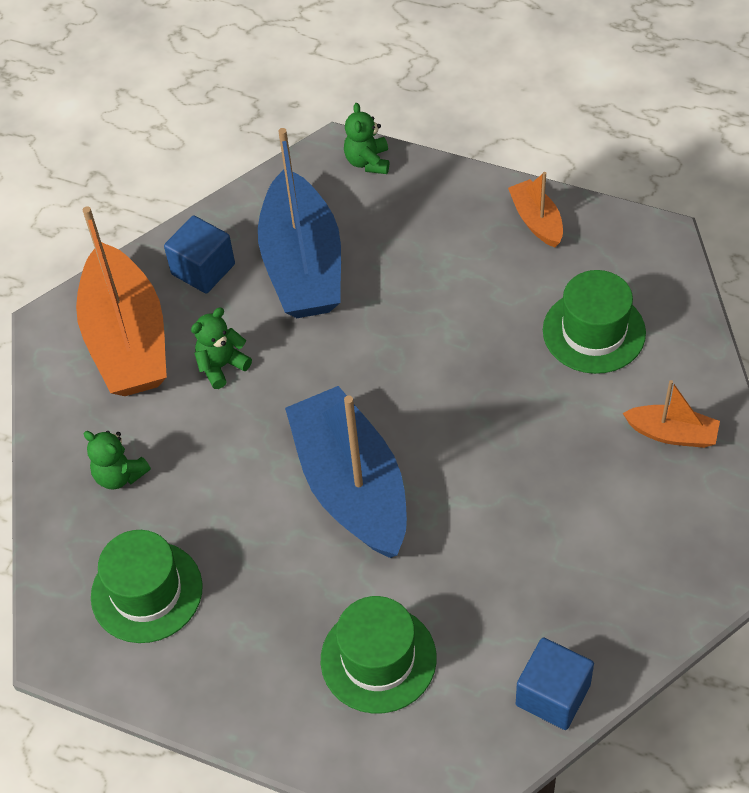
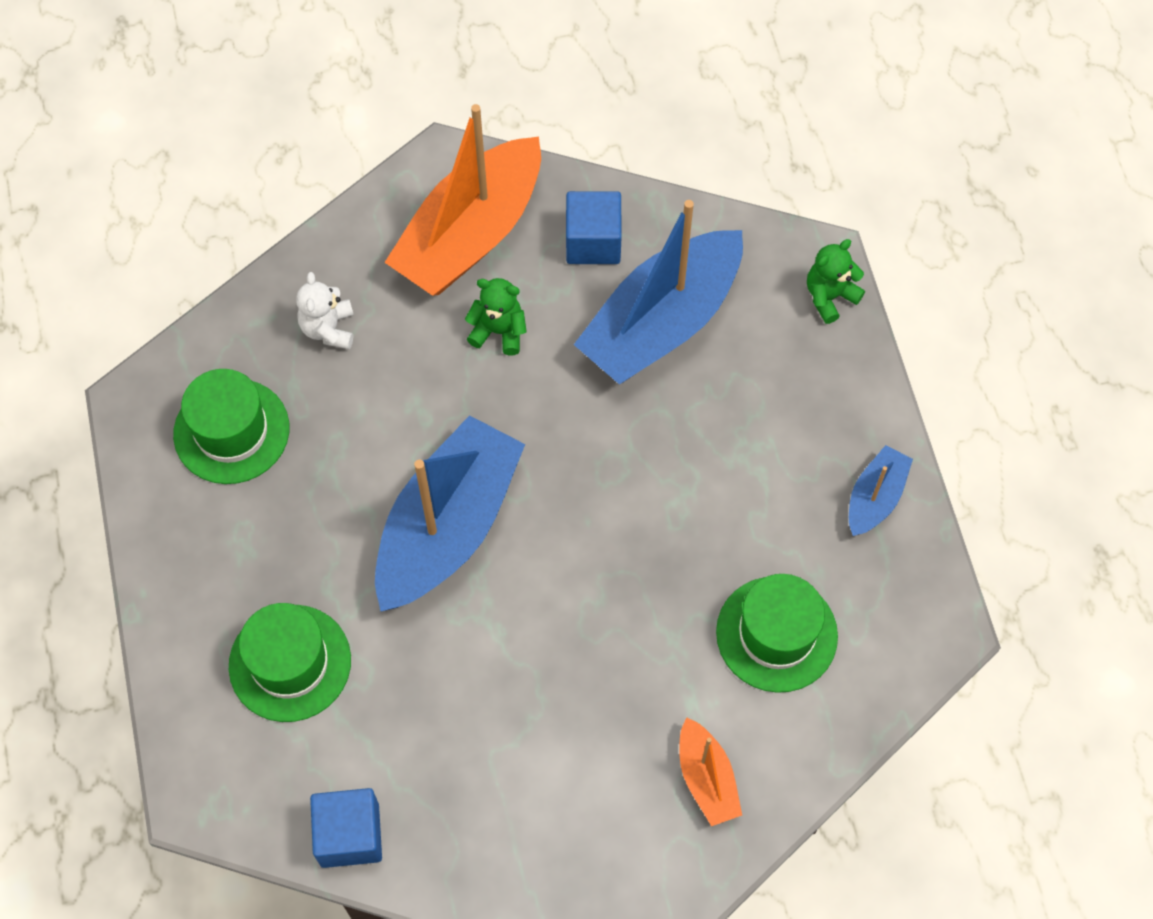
camera: 50 degrees right, 10 degrees up
(119, 475) = (328, 329): green teddy bear -> white teddy bear
(536, 221) = (875, 497): orange boat -> blue boat

